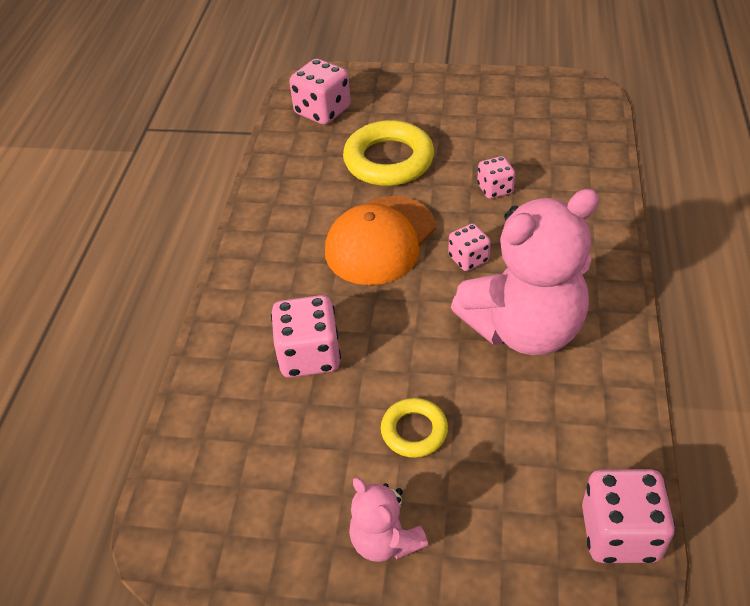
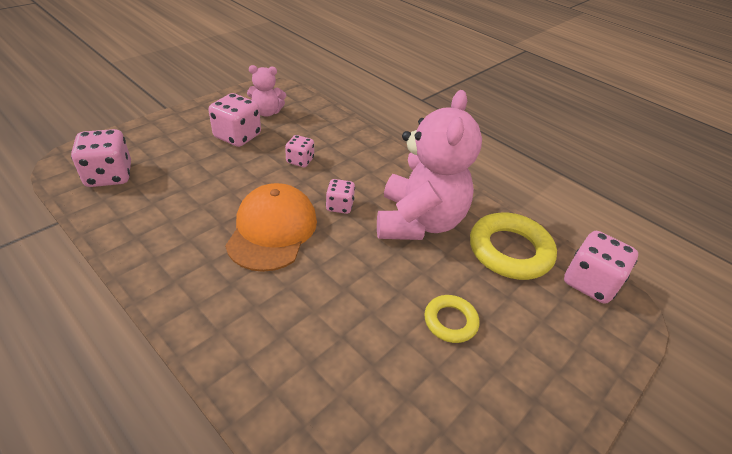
camera: 60 degrees left, 5 degrees down
(309, 355) = (329, 335): pink dice -> pink dice (237, 136)
(380, 240) = (272, 230): orange cap -> orange cap turned 150 degrees counterclockwise
(385, 540) = (528, 397): pink teddy bear -> pink teddy bear (267, 112)
(389, 160) = (208, 180): yellow ring -> yellow ring (510, 251)

